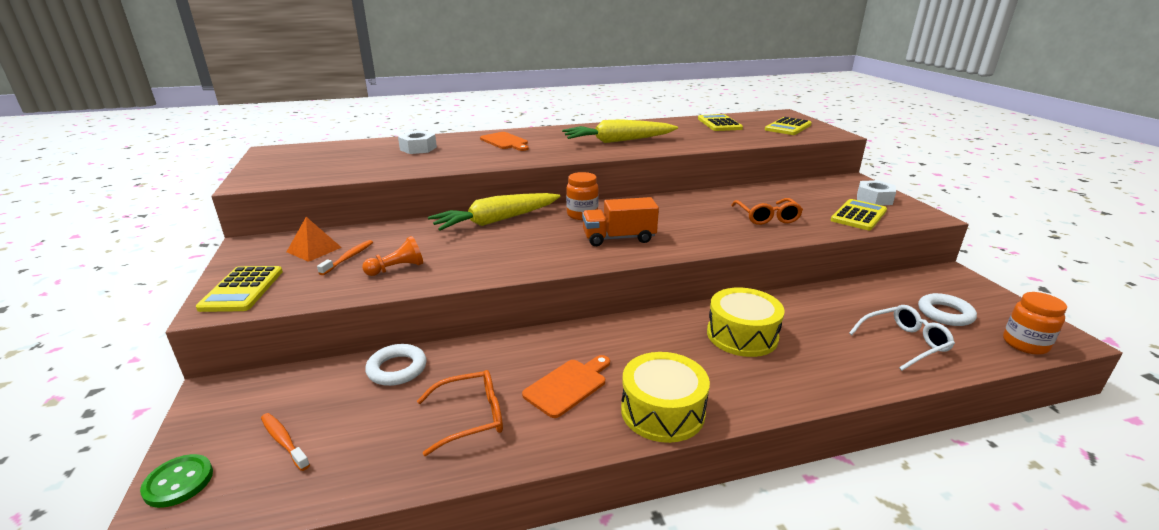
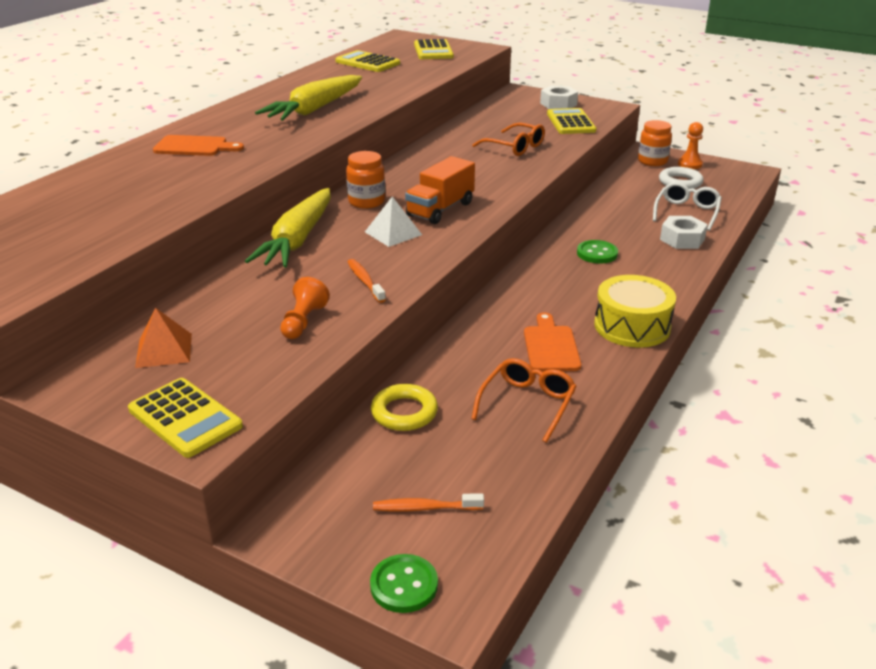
camera: 45 degrees left, 5 degrees up
(349, 258) = (227, 337): orange toothbrush -> orange toothbrush (365, 281)
(397, 369) = (404, 412): white ring -> yellow ring
(418, 148) = (106, 188): white nut -> white nut (682, 239)
(556, 240) = (393, 233): none -> white pyramid
(742, 335) = (597, 253): yellow drum -> green button
(987, 302) = (689, 164): none -> orange pawn
(1025, 344) = (739, 184): orange jar -> orange jar (652, 161)

